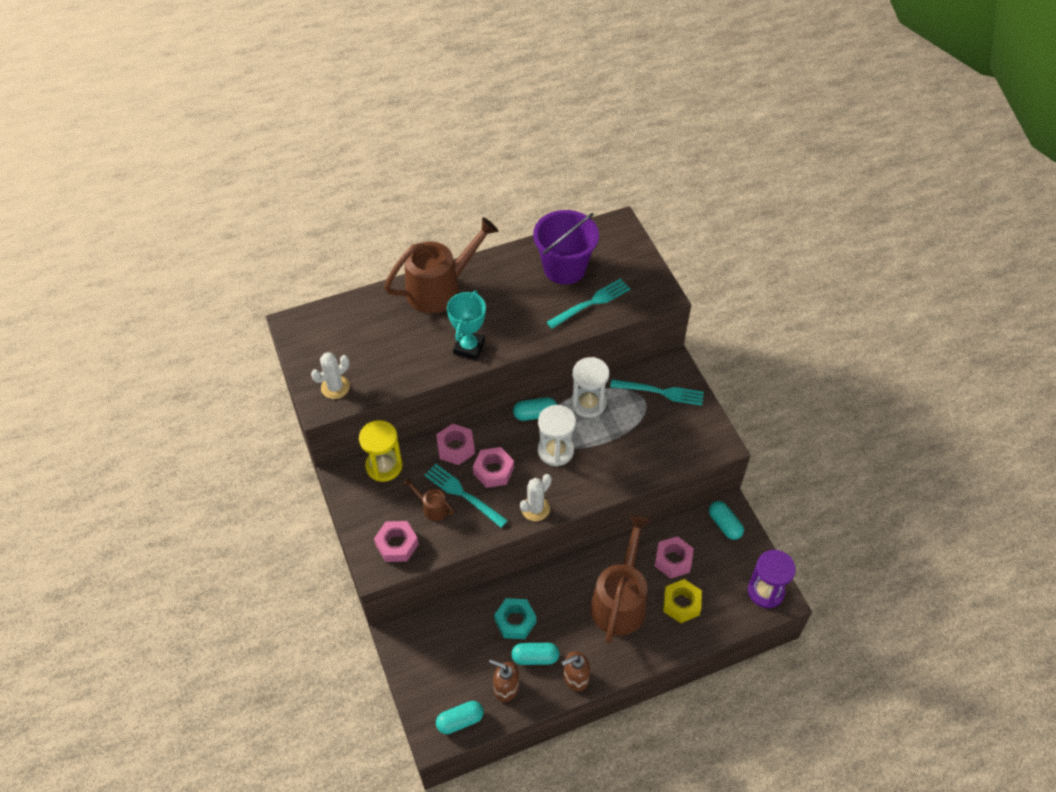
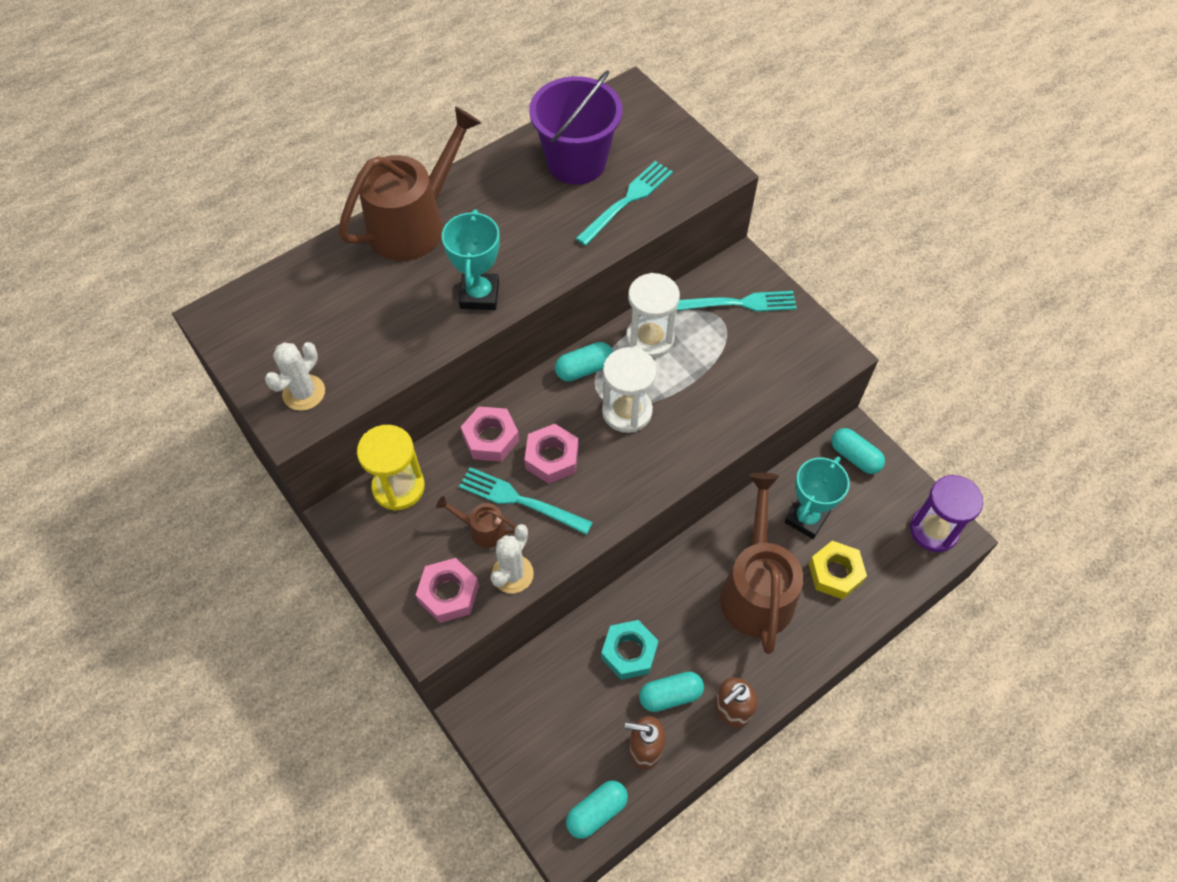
camera: 15 degrees left, 5 degrees up
(535, 508) = (624, 496): white cactus -> white cactus (512, 574)
(673, 560) = (806, 518): pink nut -> turquoise trophy

